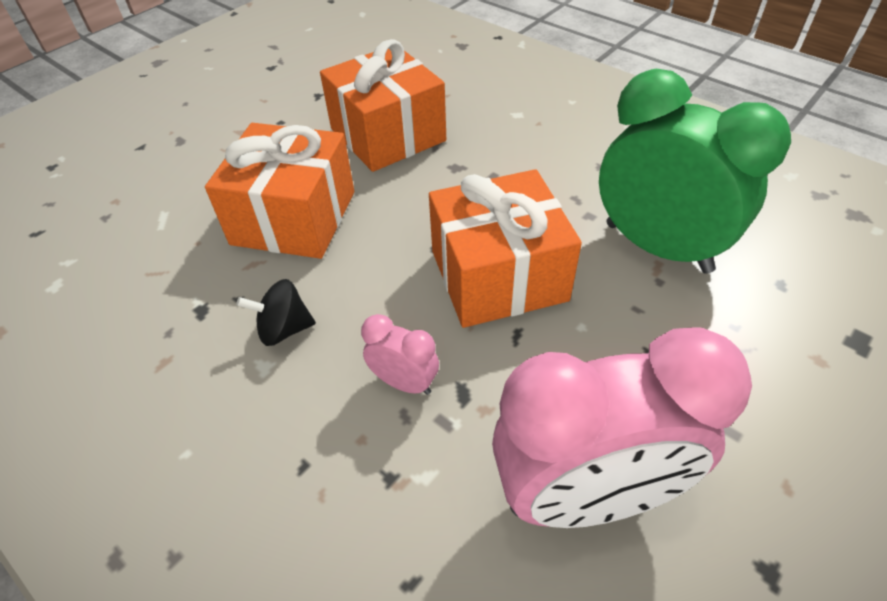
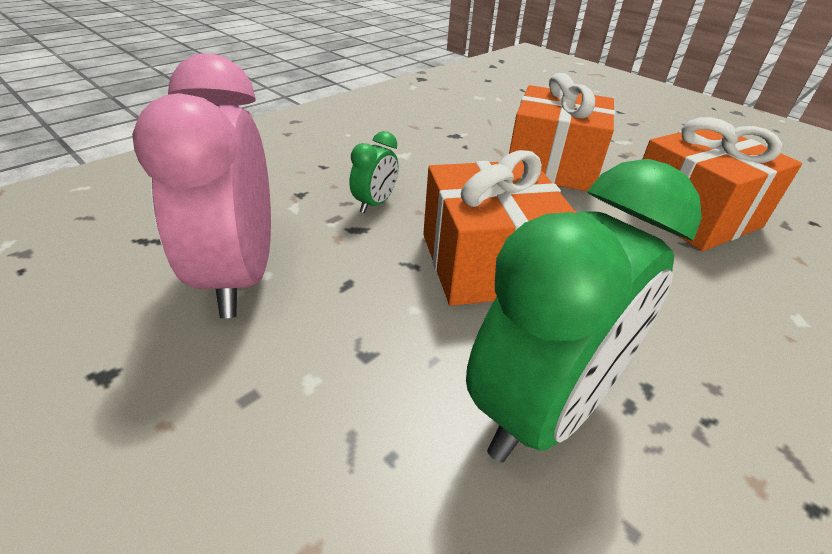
camera: 90 degrees right, 10 degrees down
(284, 329) = (434, 161): black spinning top -> none
(404, 382) = (375, 204): pink clock -> green clock

